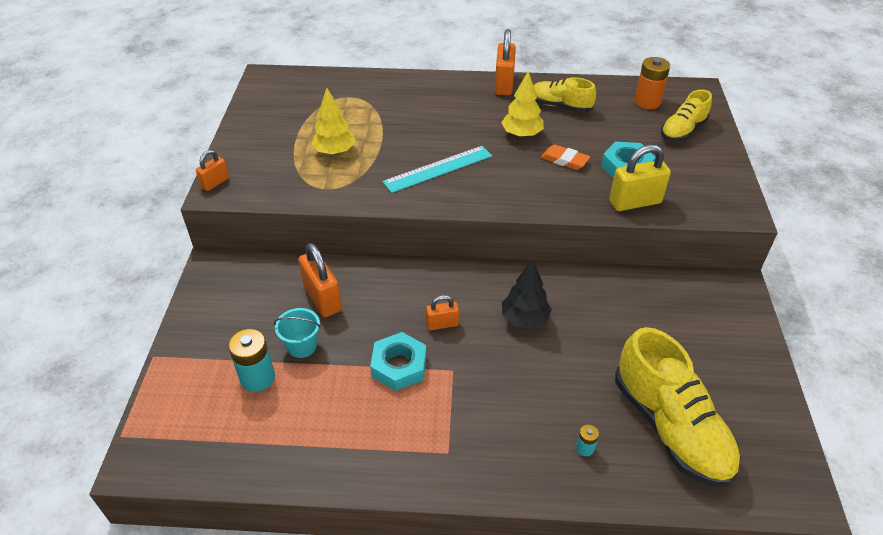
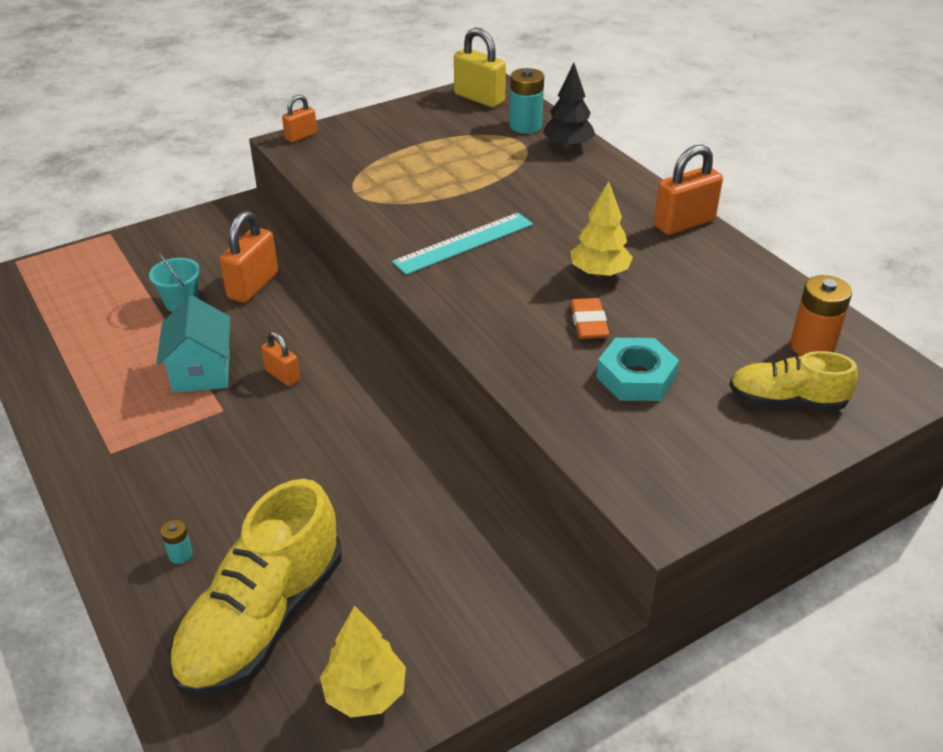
camera: 55 degrees right, 5 degrees down
(215, 183) = (301, 136): orange padlock -> orange padlock turned 45 degrees counterclockwise
(257, 378) = (124, 296): turquoise battery -> turquoise battery (525, 126)
(335, 151) = (419, 173): yellow tree -> yellow tree (365, 693)
(399, 366) = (201, 372): turquoise nut -> turquoise house
(438, 169) = (464, 243): turquoise ruler -> turquoise ruler turned 60 degrees counterclockwise
(524, 319) = (342, 431): black tree -> black tree (568, 146)
(560, 106) = (698, 279): yellow shoe -> none
(635, 202) = (569, 408): yellow padlock -> yellow padlock (479, 98)

